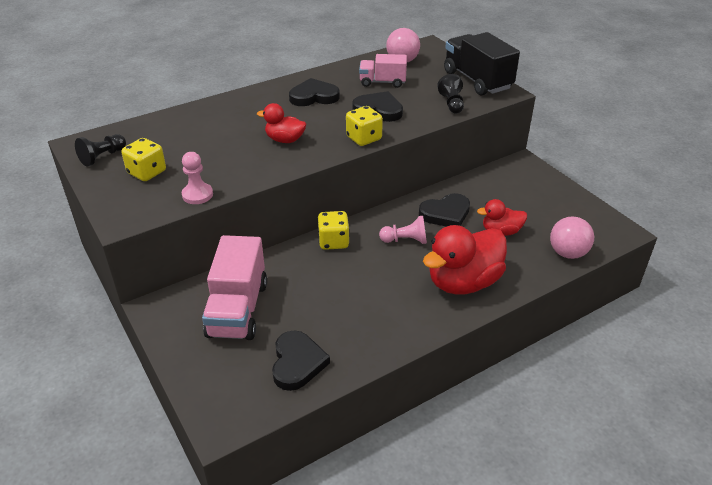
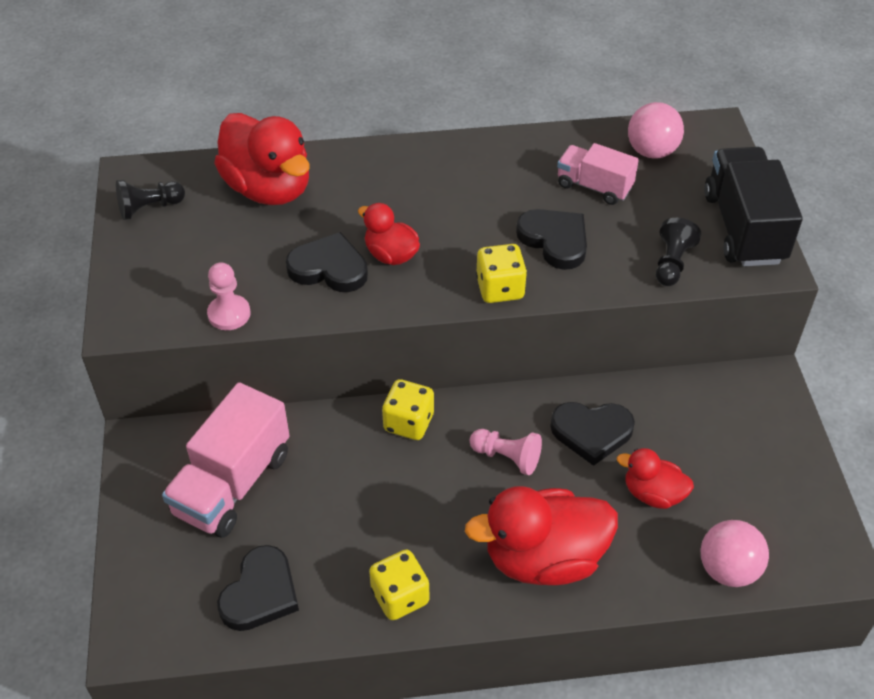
camera: 25 degrees right, 10 degrees up
(147, 172) = (188, 253): yellow dice -> yellow dice (400, 596)
(181, 128) = (269, 188): none -> red duck
(314, 96) = (477, 184): black heart -> black heart (329, 268)

